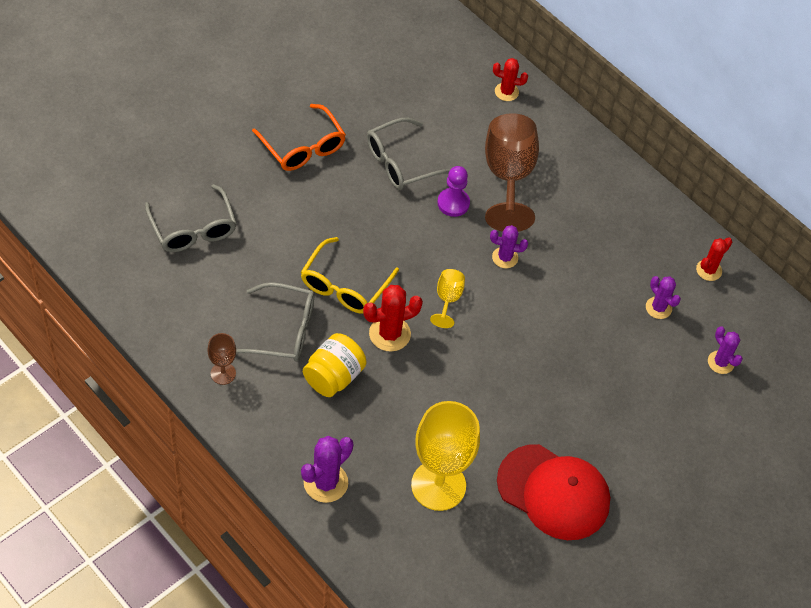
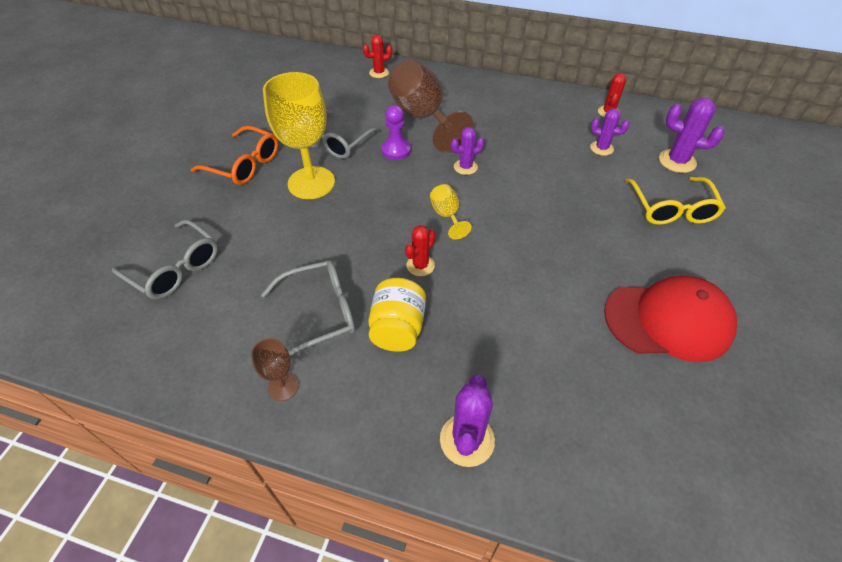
camera: 25 degrees left, 5 degrees down
(344, 286) = (352, 247): yellow glasses -> yellow glasses (671, 209)
(389, 334) = (420, 265): red cactus -> red cactus, size x0.65
(438, 485) = (572, 374): yellow goblet -> yellow goblet (311, 183)
(720, 362) = (677, 161): purple cactus -> purple cactus, size x1.53

